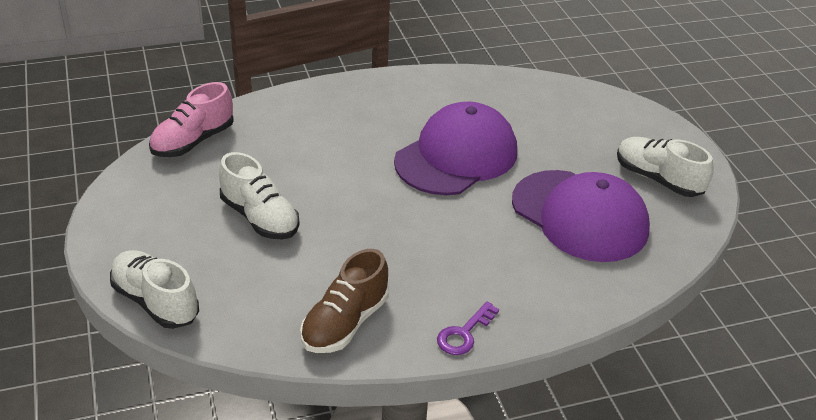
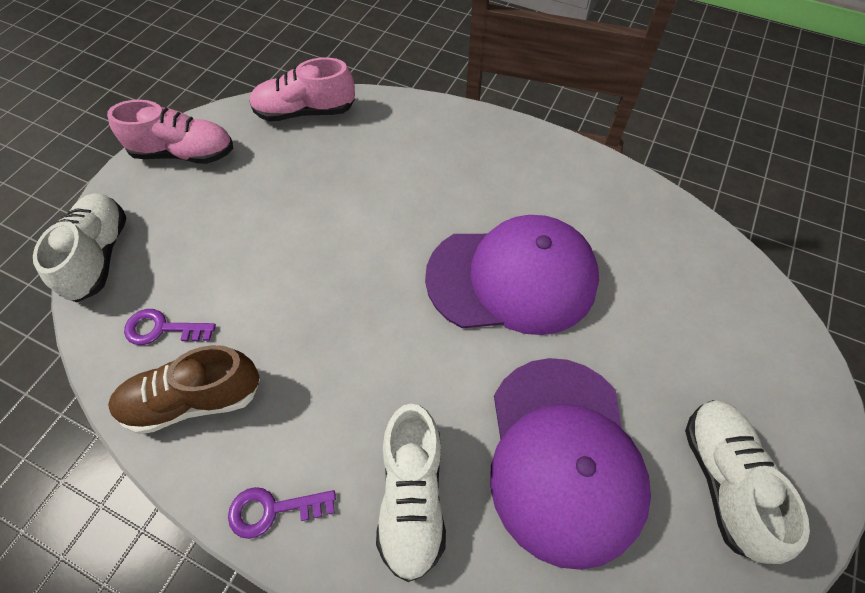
camera: 45 degrees right, 20 degrees up
(130, 212) = (184, 153): none -> pink shoe
(260, 218) = (263, 226): white shoe -> white shoe (412, 496)
(269, 306) = (162, 329): none -> purple key

